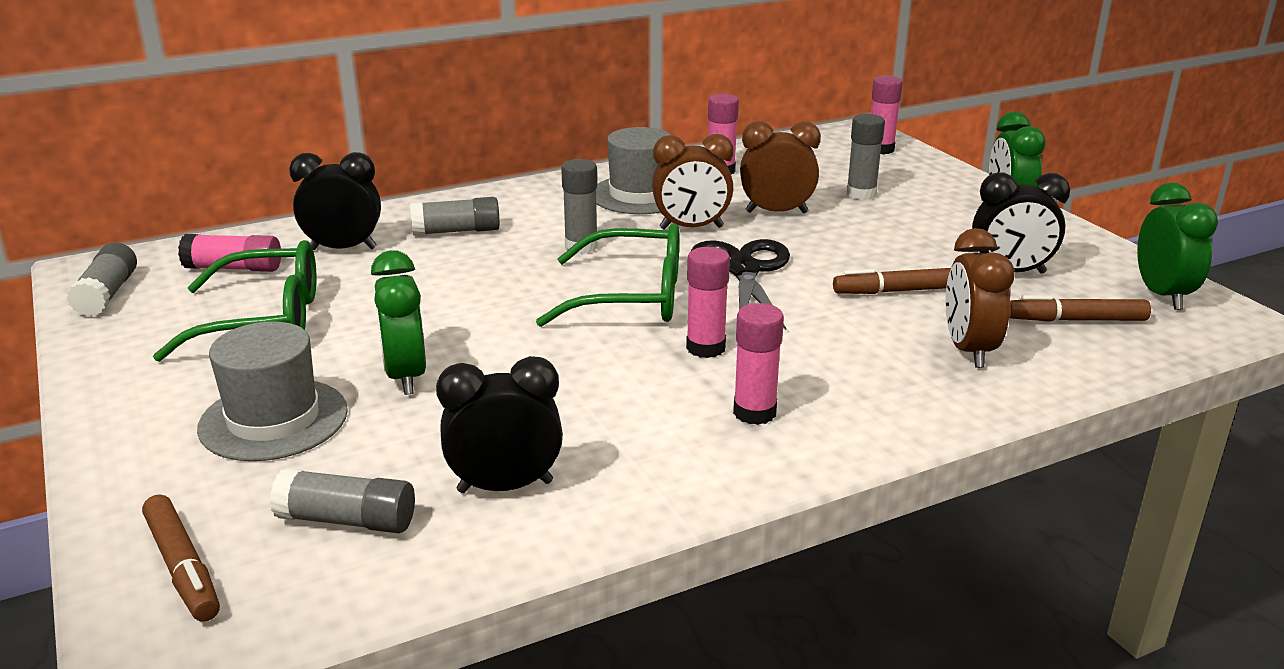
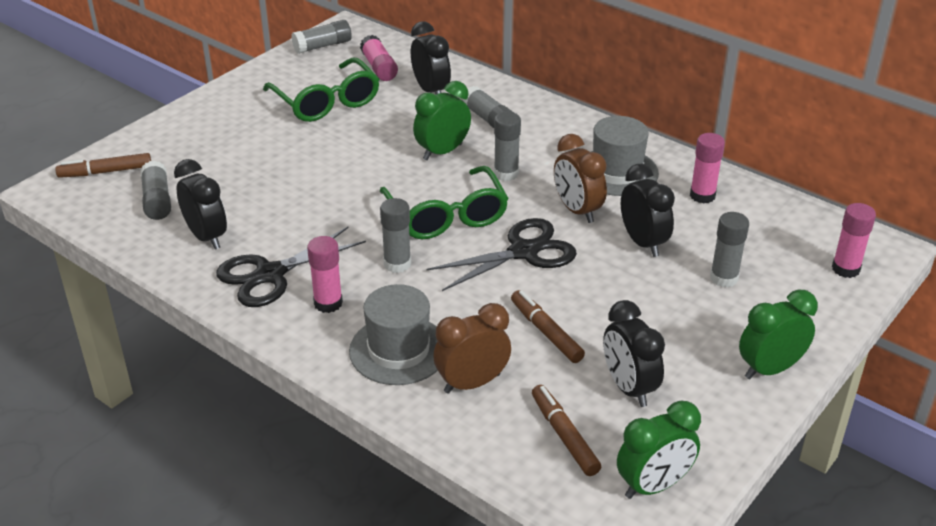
camera: 65 degrees right, 10 degrees up
(183, 567) = (105, 172): brown marker -> brown marker turned 45 degrees clockwise
(273, 419) = (231, 146): grey hat -> grey hat (398, 350)
(405, 376) = (295, 168): green clock -> green clock (442, 152)
(653, 446) = (270, 274): none -> black scissors
(705, 348) = (397, 264): pink glue stick -> grey glue stick
(776, 212) = (643, 243): brown clock -> black clock

